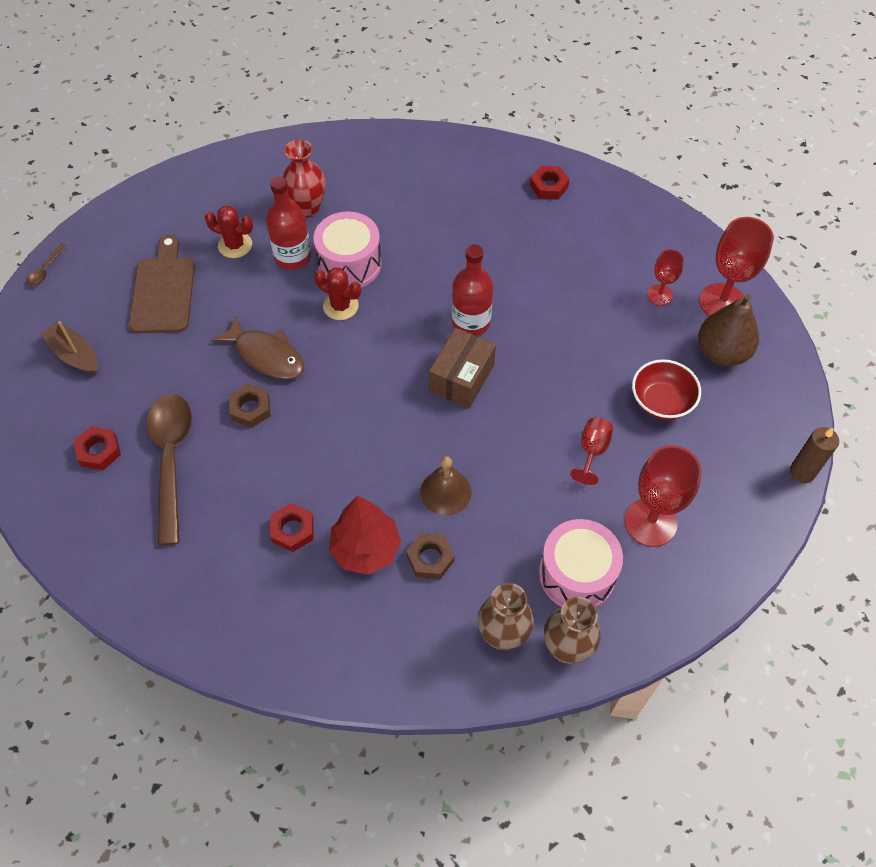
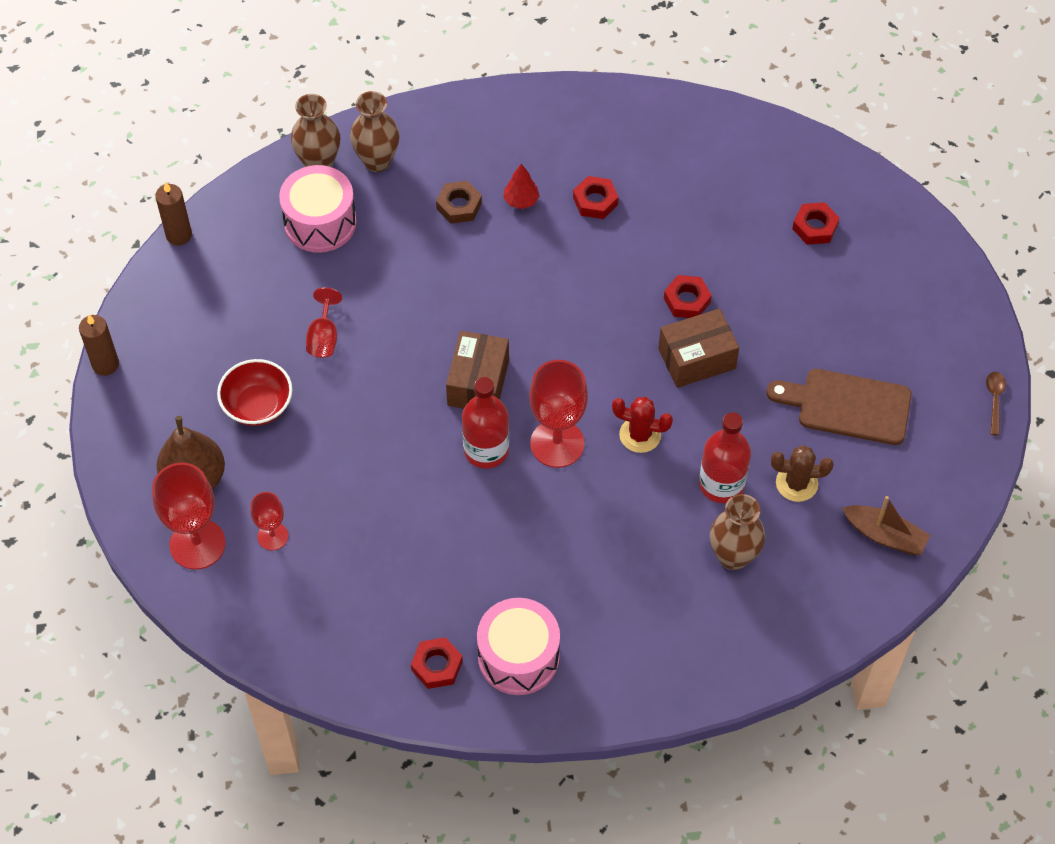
camera: 165 degrees right, 0 degrees up
(75, 355) = (899, 313): brown boat -> brown boat (884, 535)
(163, 291) = (847, 406): brown cutting board -> brown cutting board turned 120 degrees clockwise
(171, 459) = (740, 235): brown spoon -> none
(235, 245) = (796, 483): red cactus -> brown cactus
(250, 408) = (687, 300): brown nut -> red nut
(266, 356) = (696, 359): brown fish -> brown box
(308, 208) = (733, 556): red vase -> brown vase
(349, 264) = (651, 491): pink drum -> pink drum (518, 657)
(366, 549) = (521, 200): red tree -> red tree, size x0.53
(445, 492) = (461, 266): brown bell -> none
(650, 522) = (256, 282): red goblet -> red goblet (557, 443)
(726, 596) = (179, 235): none -> brown candle

